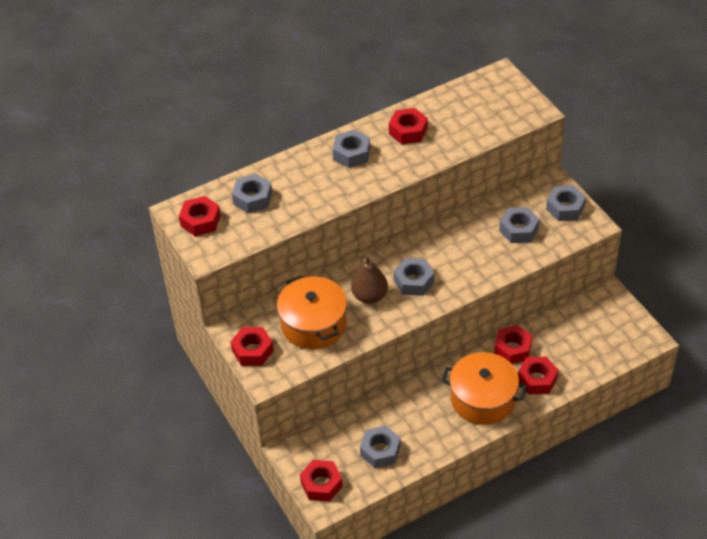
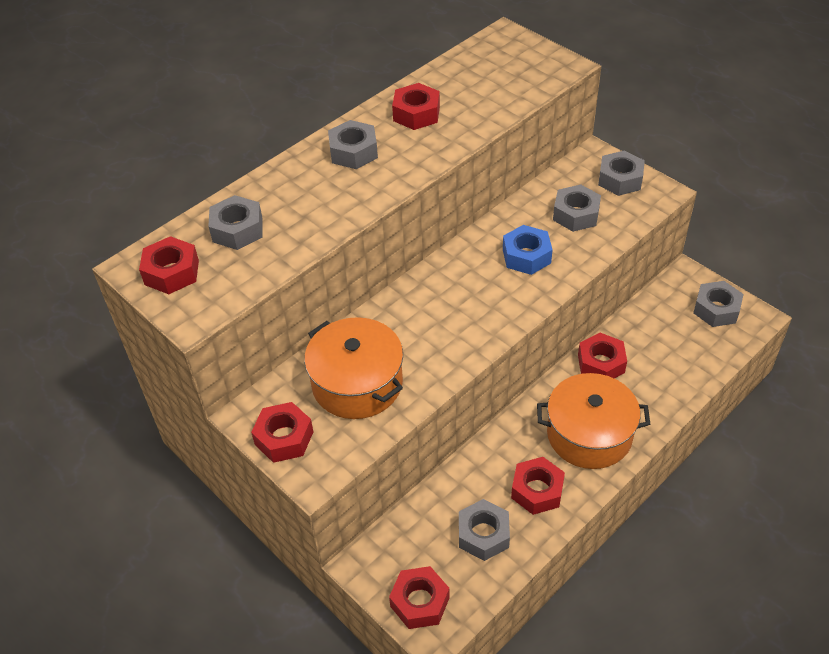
camera: 15 degrees left, 0 degrees up
(369, 296) = (420, 331): brown pear -> none
(414, 281) = (470, 301): grey nut -> grey nut (716, 309)
(468, 255) = (526, 256): none -> blue nut
(537, 379) = (645, 395): red nut -> red nut (537, 490)

